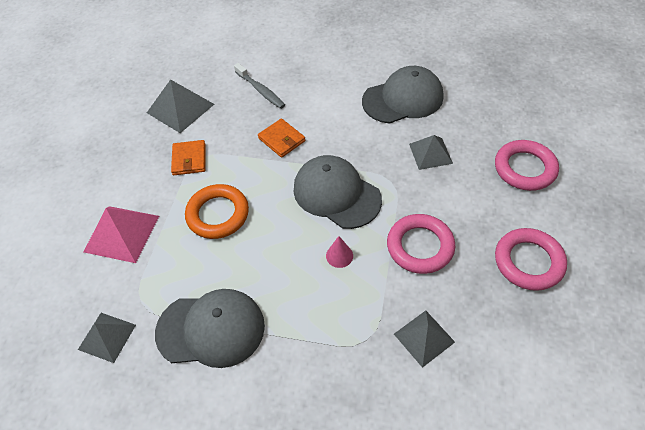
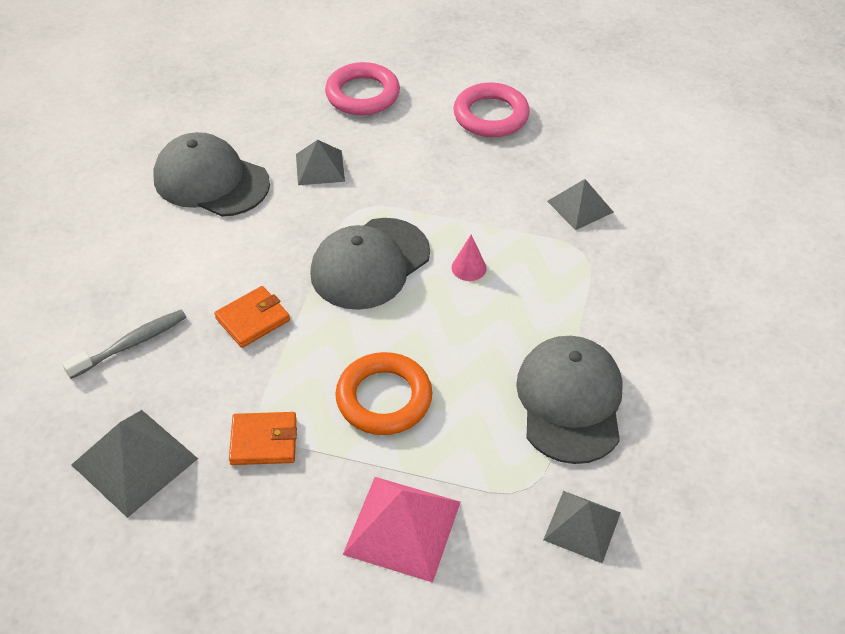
camera: 90 degrees left, 5 degrees down
(403, 99) = (211, 181): grey cap -> grey cap turned 45 degrees counterclockwise
(420, 246) = (462, 195): pink ring -> none

